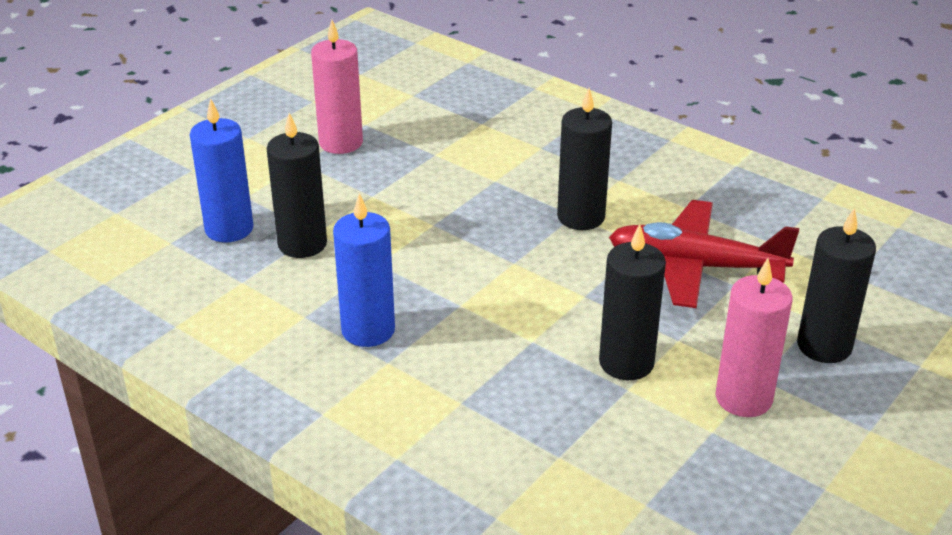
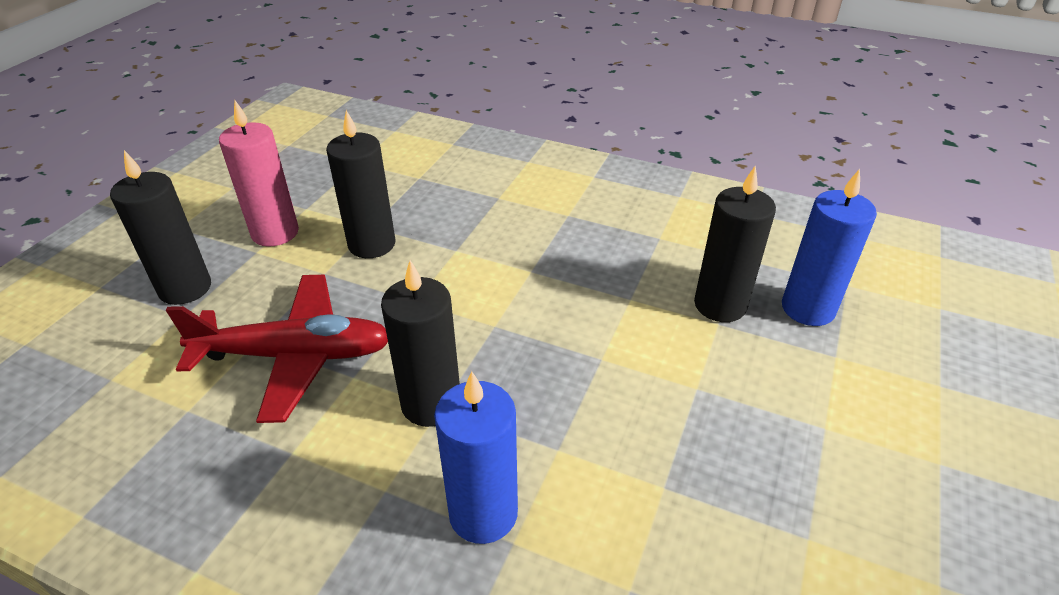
camera: 165 degrees right, 5 degrees up
(341, 143) = (808, 479): pink candle -> none
(368, 330) = (598, 234): blue candle -> blue candle (483, 513)

